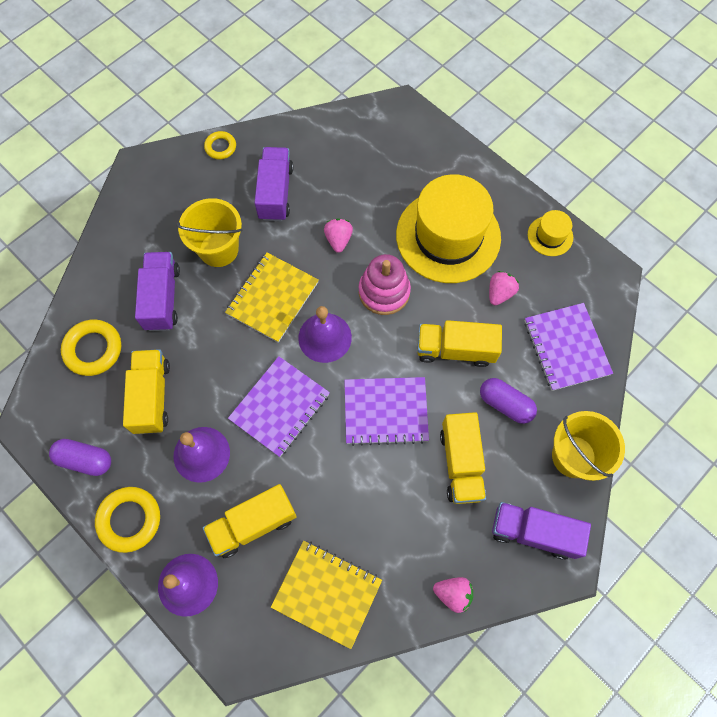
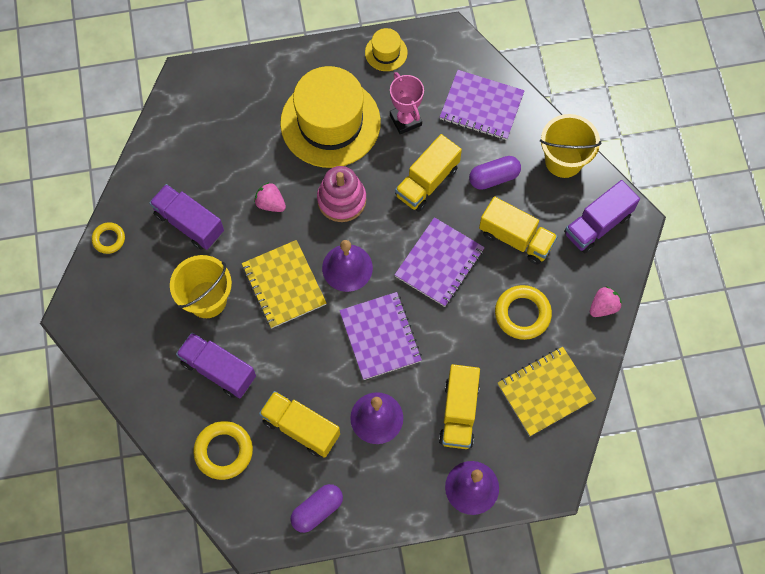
camera: 55 degrees left, 0 degrees up
(129, 520) = (391, 502): yellow ring -> yellow ring (522, 314)
(500, 293) = (405, 120): pink strawberry -> pink trophy

